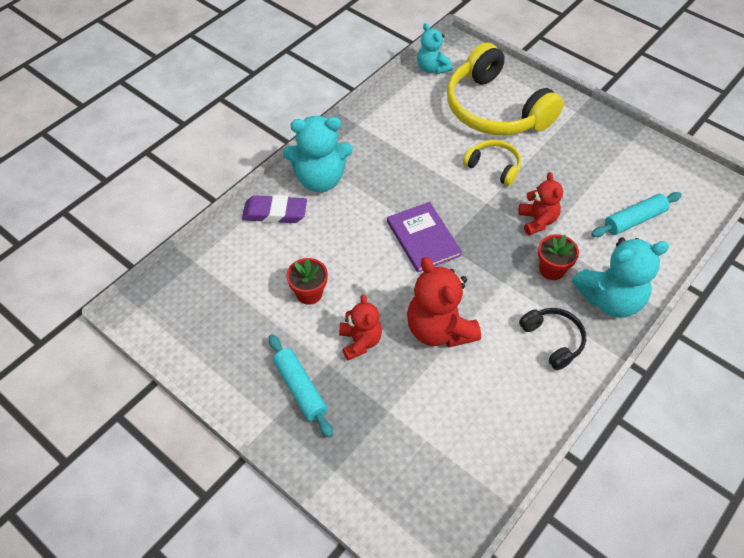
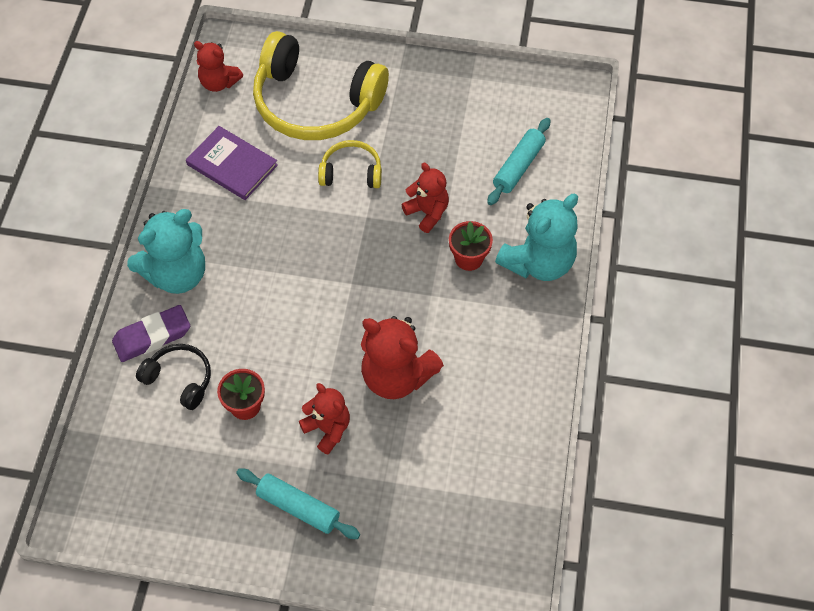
camera: 30 degrees left, 5 degrees up
(423, 238) = (325, 288): purple book -> purple book (232, 165)
(432, 68) = (219, 83): turquoise teddy bear -> red teddy bear
(553, 340) = (508, 331): black headphones -> black headphones (180, 379)

